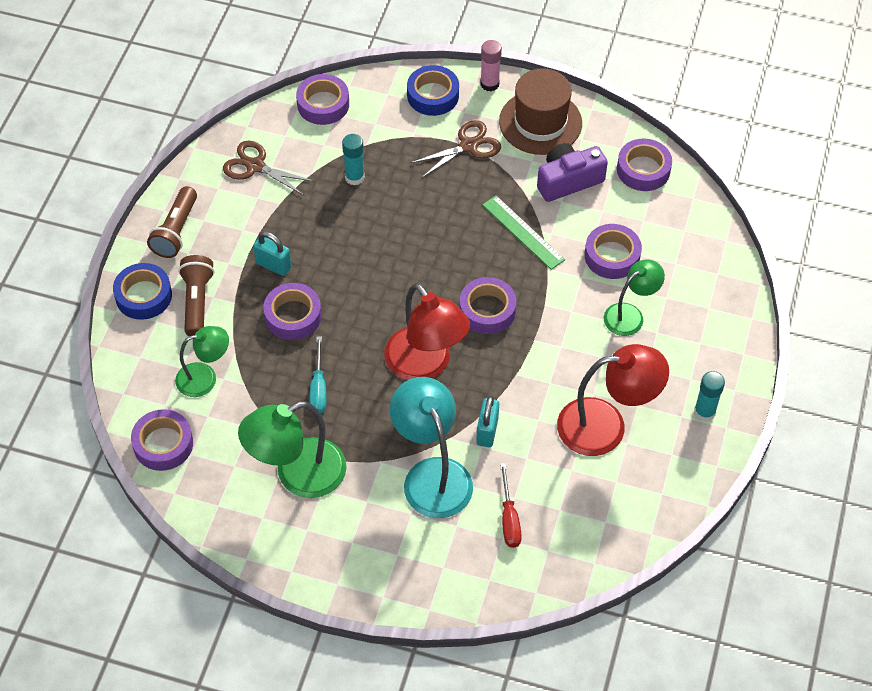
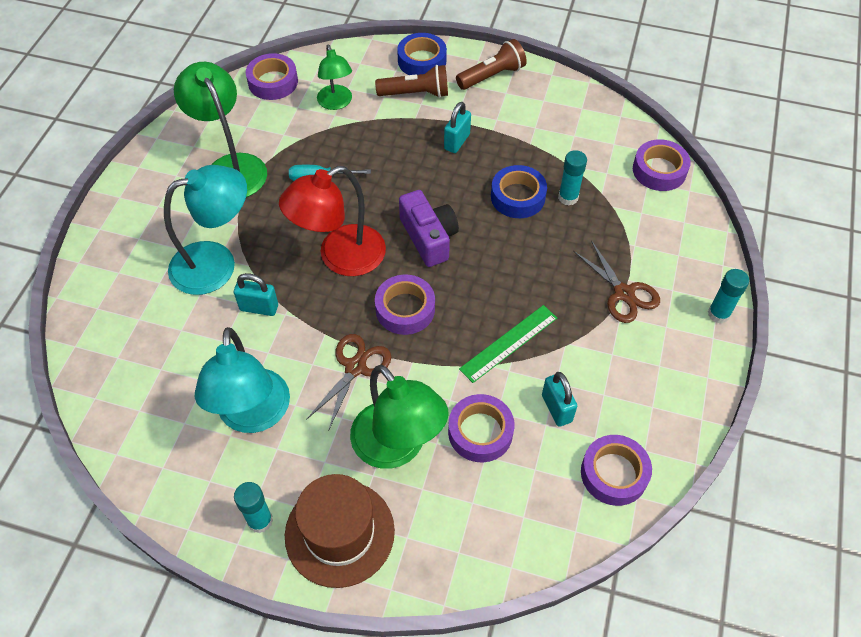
camera: 90 degrees right, 0 degrees up
(176, 231) = (492, 76): brown flashlight -> brown flashlight turned 135 degrees clockwise
(255, 166) = (572, 124): brown scissors -> brown scissors (355, 367)
(293, 316) = (400, 157): purple tape -> none
(433, 95) = (690, 261): blue tape -> blue tape (518, 197)
(489, 84) = (718, 314): pink glue stick -> turquoise glue stick
(509, 519) = (158, 325): red screwdriver -> none
(540, 122) = (670, 364): brown hat -> brown hat (339, 533)
(568, 181) = (586, 390): purple camera -> purple camera (429, 237)
(587, 202) = (556, 408): none -> turquoise padlock
(606, 426) = (253, 416): red lamp -> turquoise lamp
(630, 315) = (397, 447): green lamp -> green lamp, size x1.63

